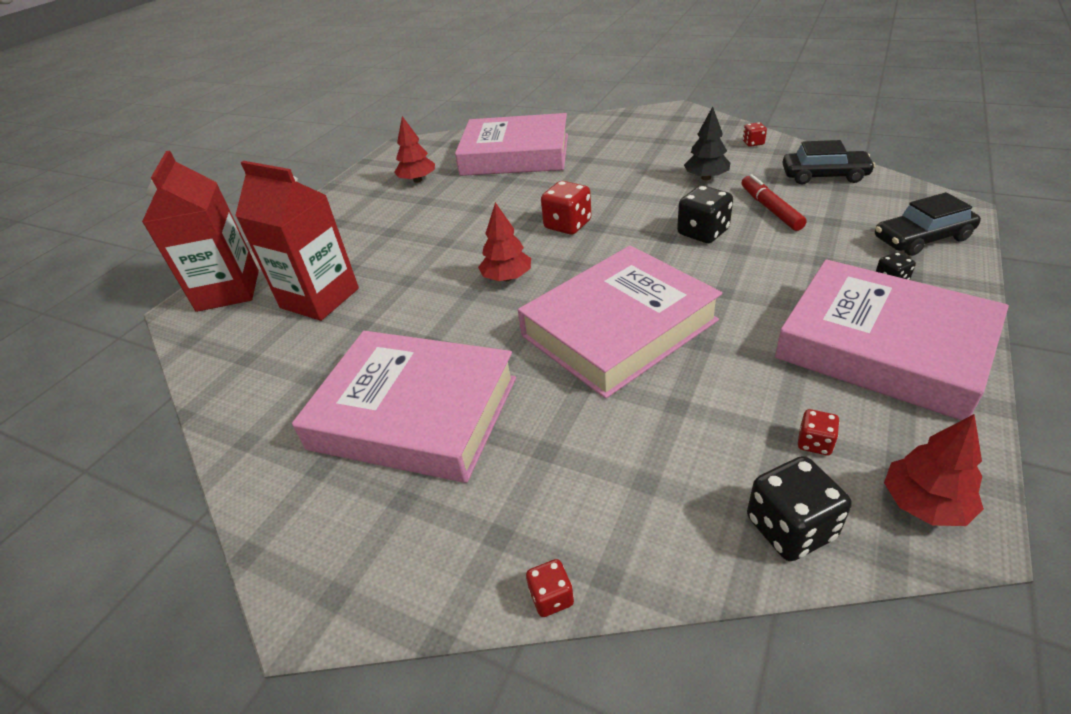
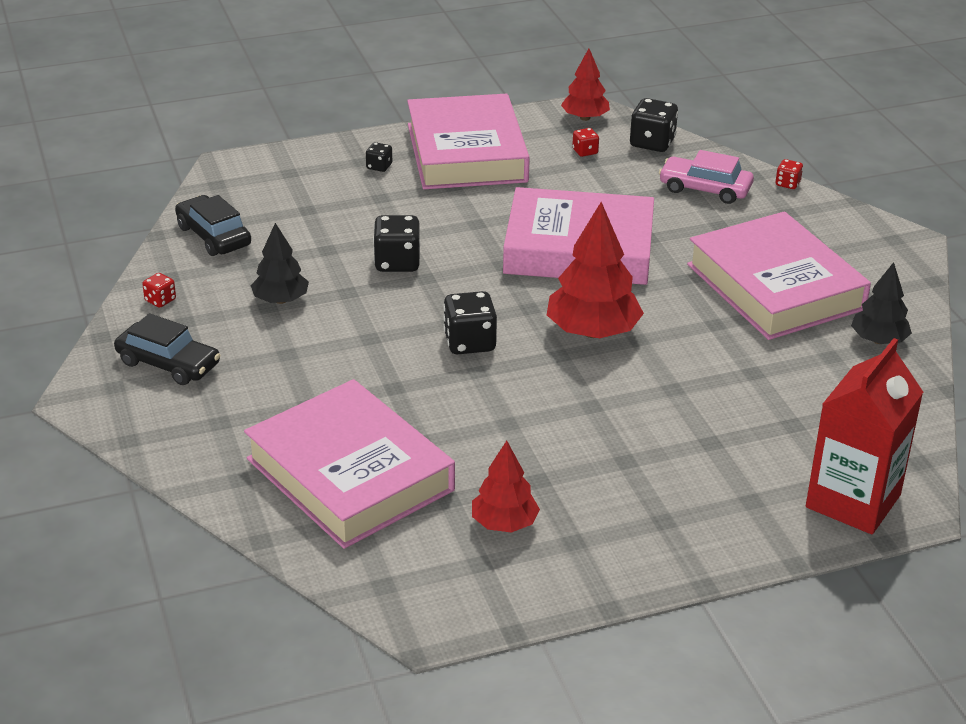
camera: 140 degrees left, 5 degrees down
(273, 422) = (878, 340): none -> black tree
(320, 298) = (767, 425): red carton -> none
(507, 278) = (593, 332): red tree -> red tree, size x1.63
(567, 225) = (469, 342): red dice -> black dice
(625, 494) = (705, 189): none -> pink car
(770, 209) = (315, 243): red marker -> none
(922, 238) = (298, 168): black car -> black car (168, 363)

